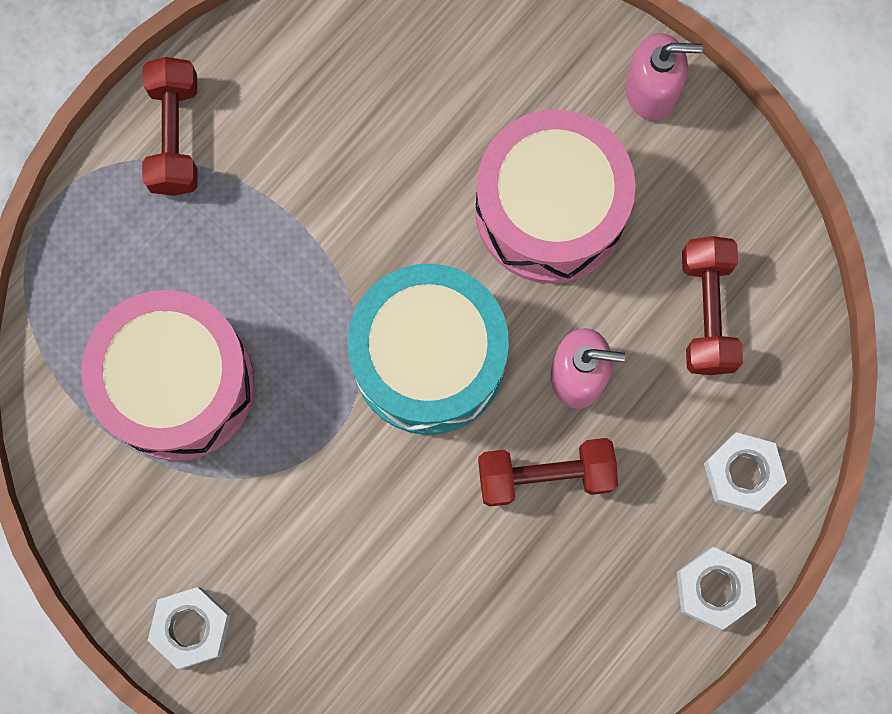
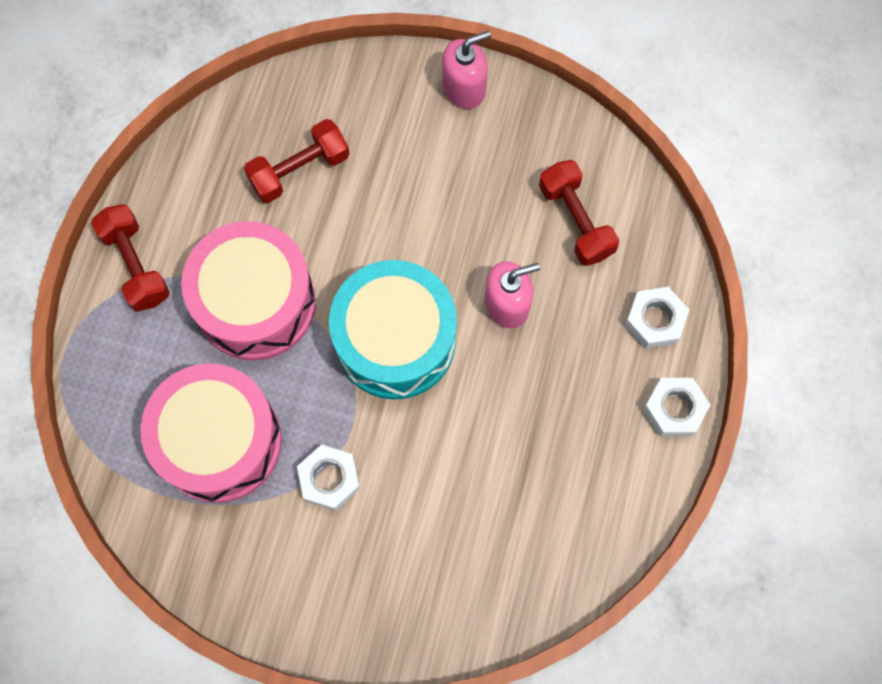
camera: 25 degrees left, 5 degrees down
(191, 628) = (311, 613): white nut -> white nut (329, 479)
(545, 475) = (517, 384): red dumbbell -> red dumbbell (299, 170)
(550, 210) = (432, 199): pink drum -> pink drum (256, 302)

